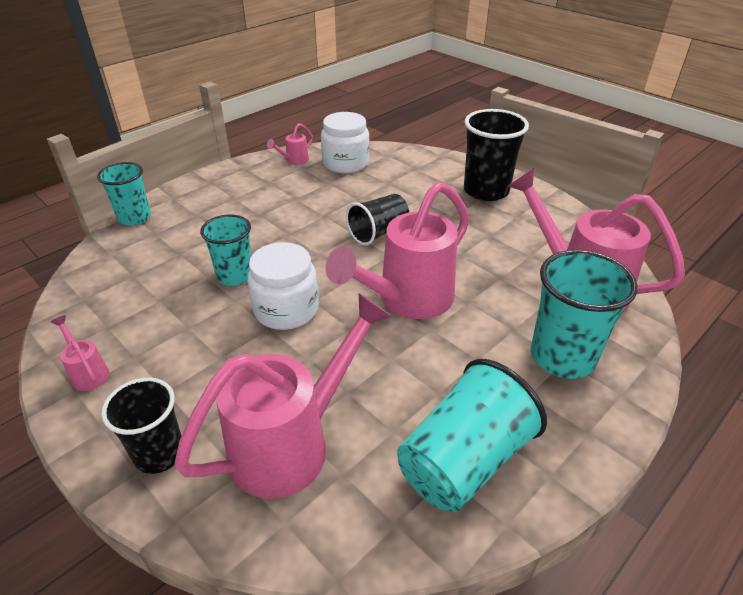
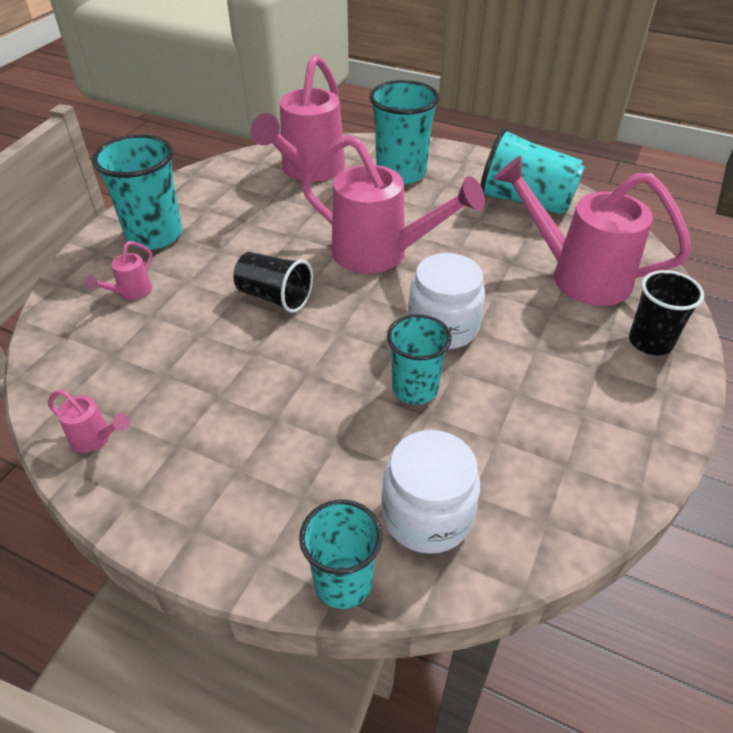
camera: 110 degrees left, 5 degrees up
(88, 373) = (628, 440): pink watering can -> pink watering can (131, 292)
(346, 163) = (97, 372): white jar -> white jar (427, 515)
(486, 191) = (154, 235): black cup -> turquoise cup

